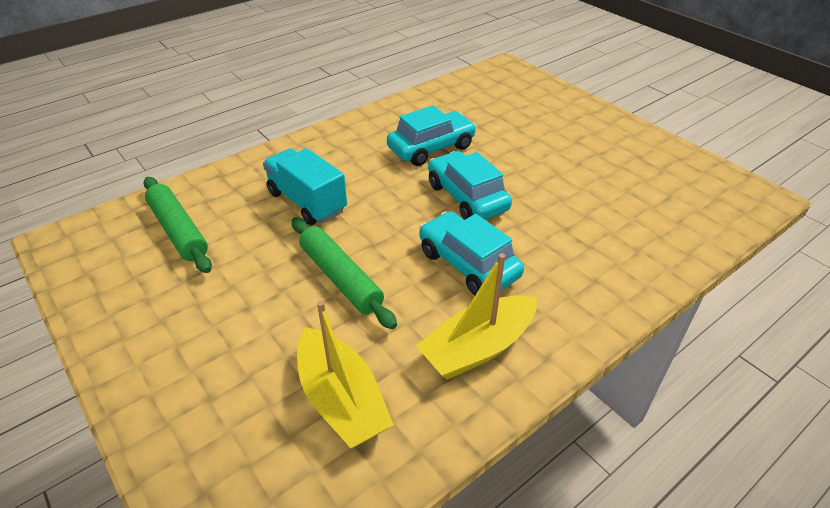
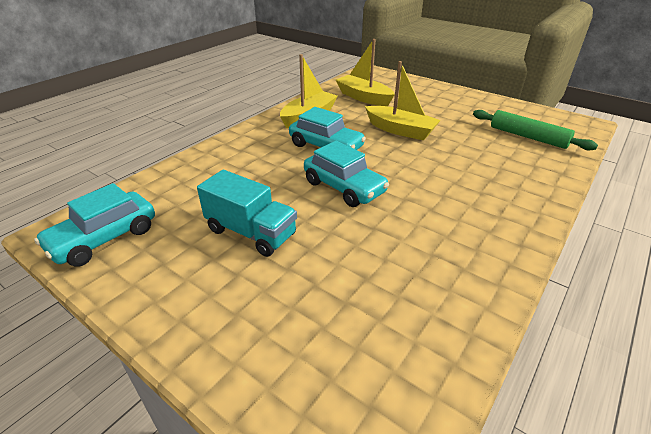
camera: 165 degrees right, 5 degrees down
(307, 202) = (468, 164): turquoise truck -> turquoise truck (251, 232)
(340, 278) = (400, 130): green rolling pin -> yellow boat
(431, 148) = (404, 232): turquoise car -> turquoise car (104, 238)

